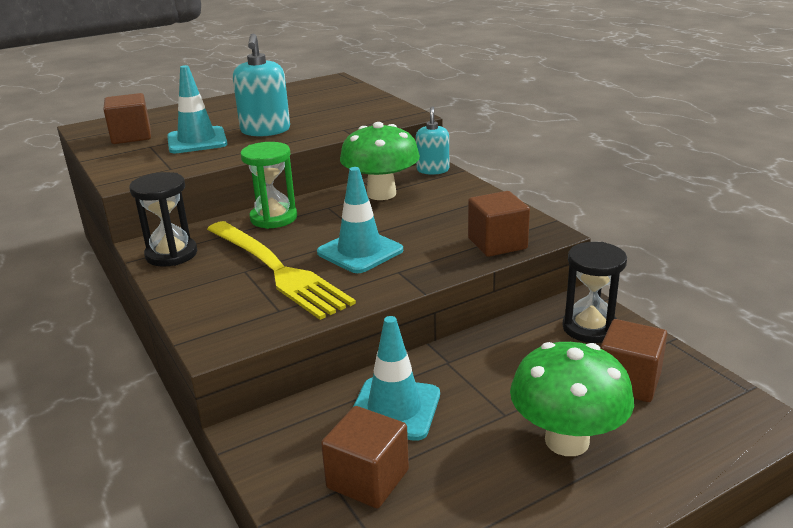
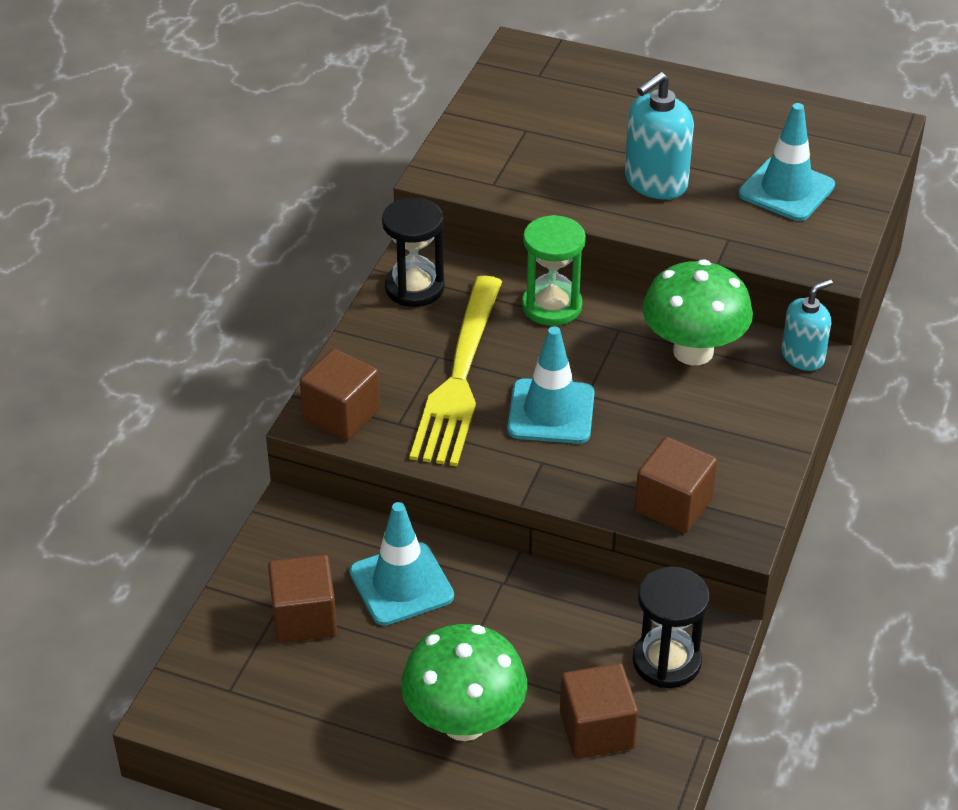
camera: 50 degrees right, 15 degrees up
(131, 136) = (533, 98): brown cube -> brown cube (341, 415)
(197, 141) = (573, 152): turquoise traffic cone -> turquoise traffic cone (786, 190)

